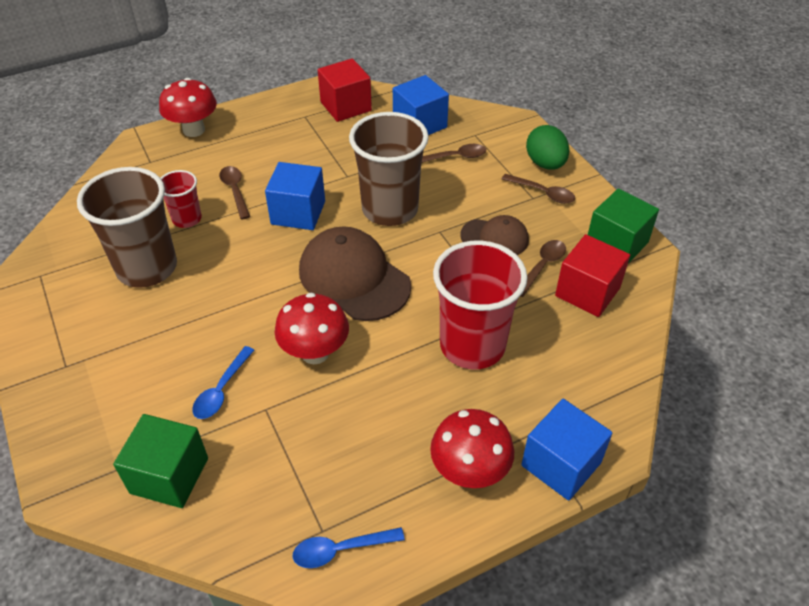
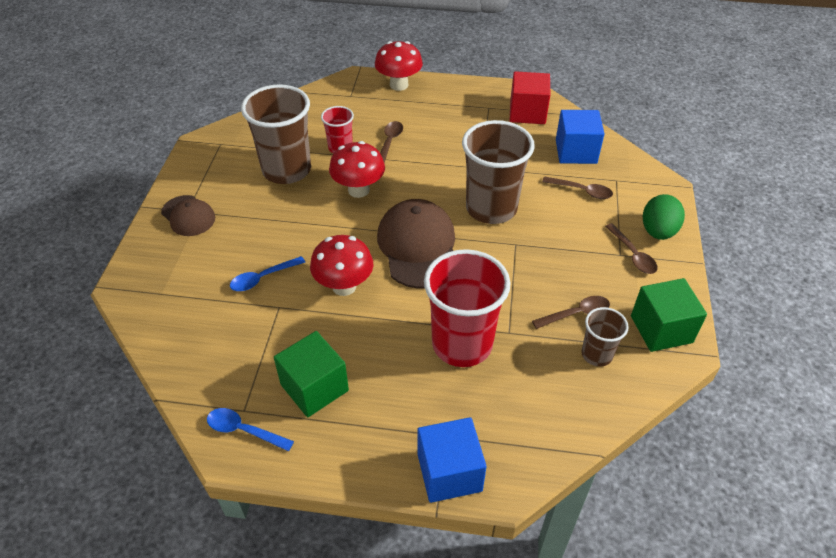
camera: 35 degrees right, 0 degrees up
(169, 475) = (186, 316): green cube -> green cube (314, 387)
(298, 212) = (420, 179): blue cube -> none
(469, 472) = (376, 434): red mushroom -> red mushroom (358, 190)
(495, 238) = (556, 271): brown cap -> brown cap (188, 216)
(587, 292) = (597, 354): red cube -> brown cup

